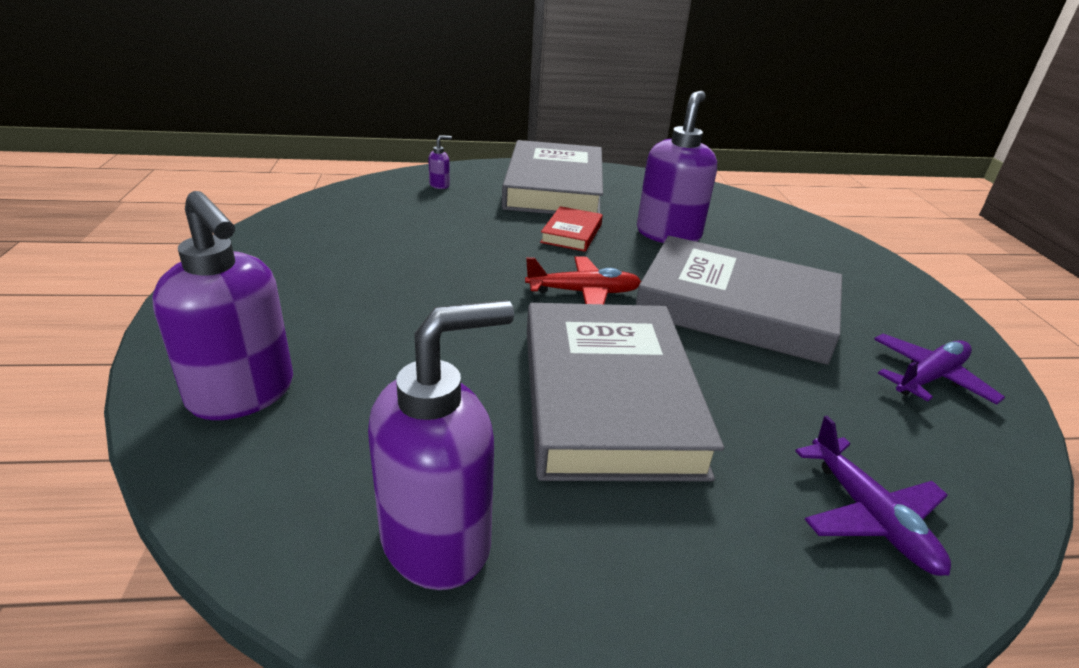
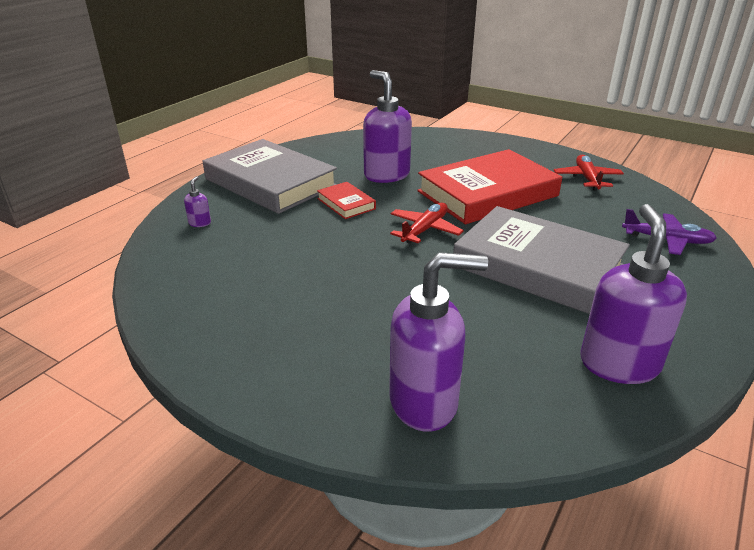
camera: 50 degrees left, 0 degrees up
(736, 308) = (487, 193): grey book -> red book
(929, 378) = (587, 178): purple plane -> red plane

